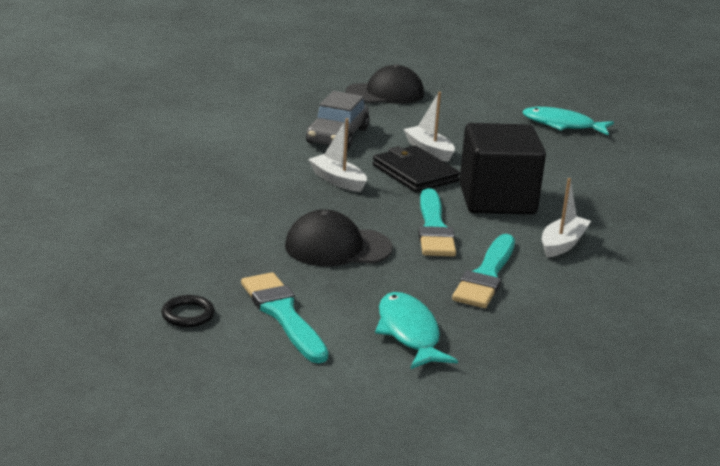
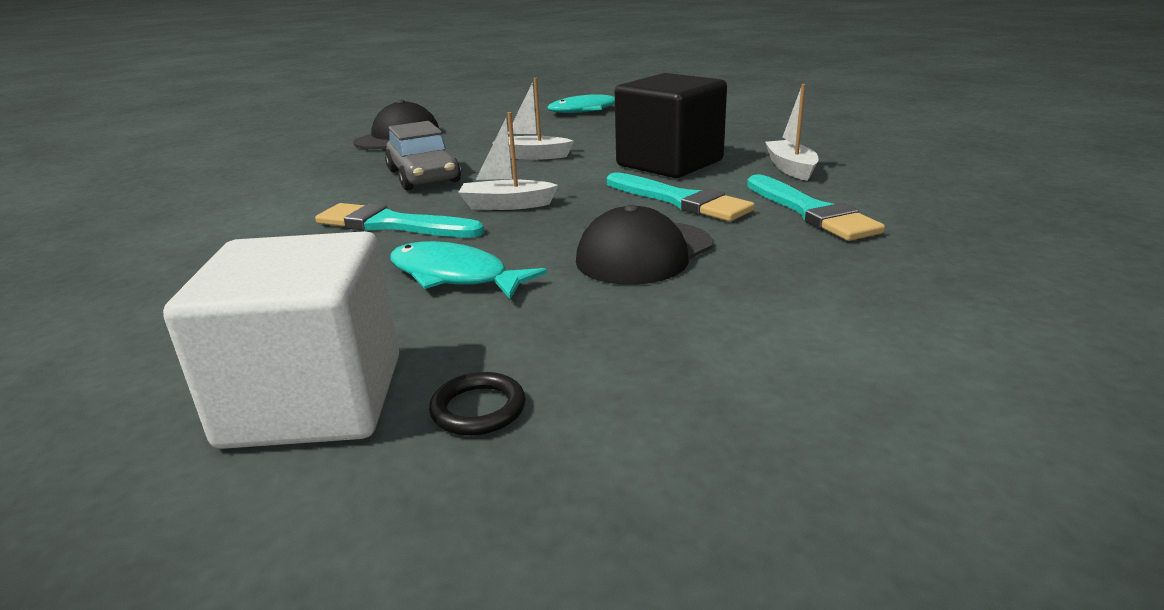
camera: 40 degrees left, 0 degrees up
(90, 235) = (314, 400): none -> white cube
(188, 314) = (673, 416): black ring -> black ring (478, 409)
(283, 314) = (763, 343): turquoise brush -> turquoise brush (392, 224)
(409, 333) = (897, 286): turquoise fish -> turquoise fish (455, 276)
(414, 173) = (561, 173): black wallet -> none

